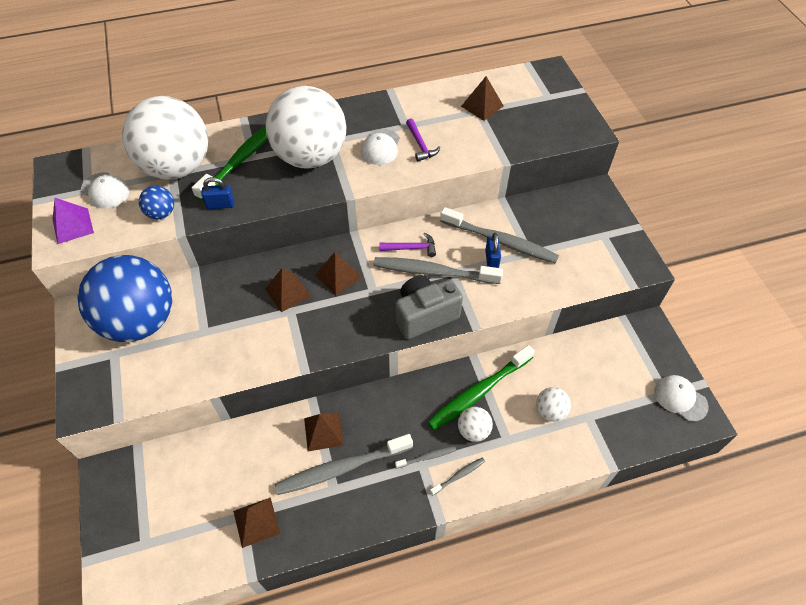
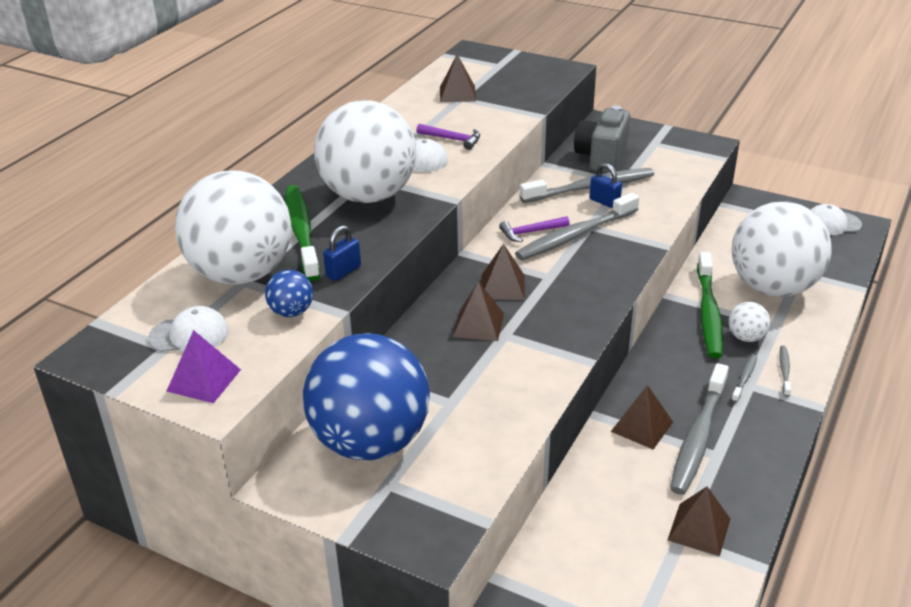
camera: 45 degrees left, 20 degrees down
(411, 248) = (530, 232): purple hammer -> purple hammer turned 150 degrees counterclockwise
(425, 315) = (617, 264): grey camera -> grey camera (602, 157)
(550, 411) = (772, 287): white ball -> white ball, size x2.47

